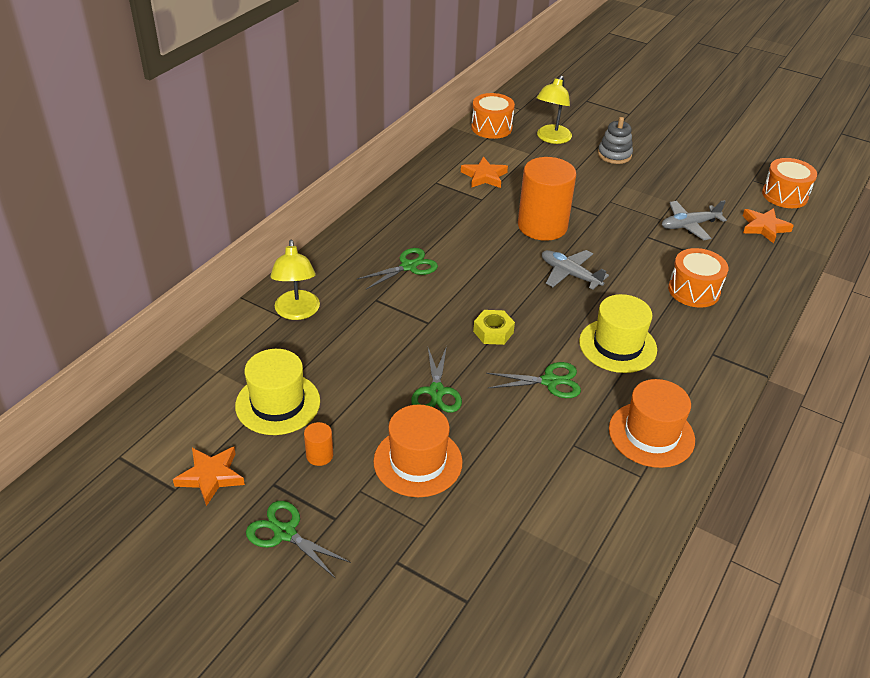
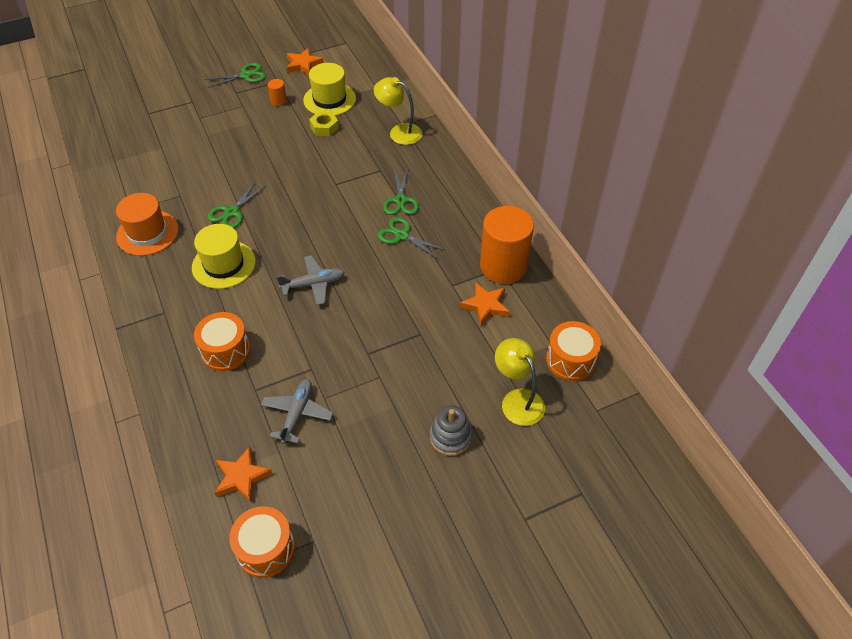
camera: 125 degrees right, 10 degrees up
(418, 461) = (237, 131): orange hat -> none
(436, 392) = (275, 160): green scissors -> green scissors (402, 235)
(493, 332) = (297, 209): yellow nut -> yellow nut (324, 127)
(542, 226) = (384, 304): orange cylinder -> orange cylinder (503, 266)

